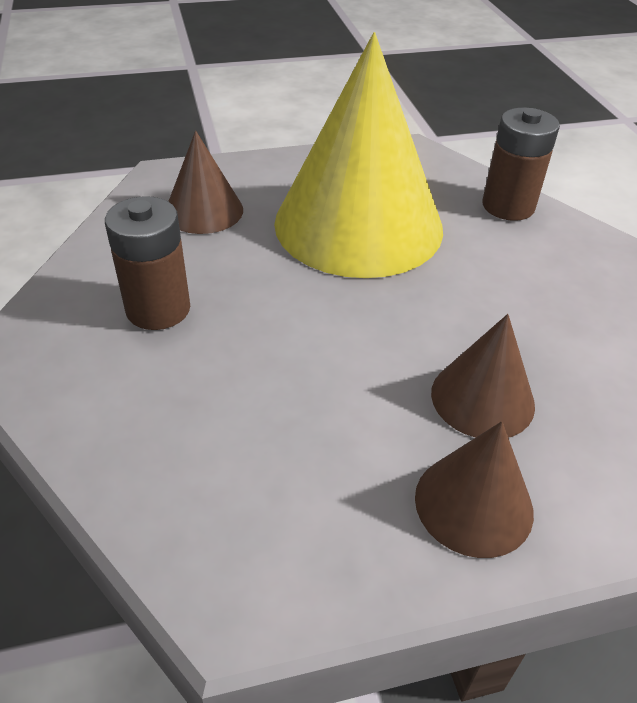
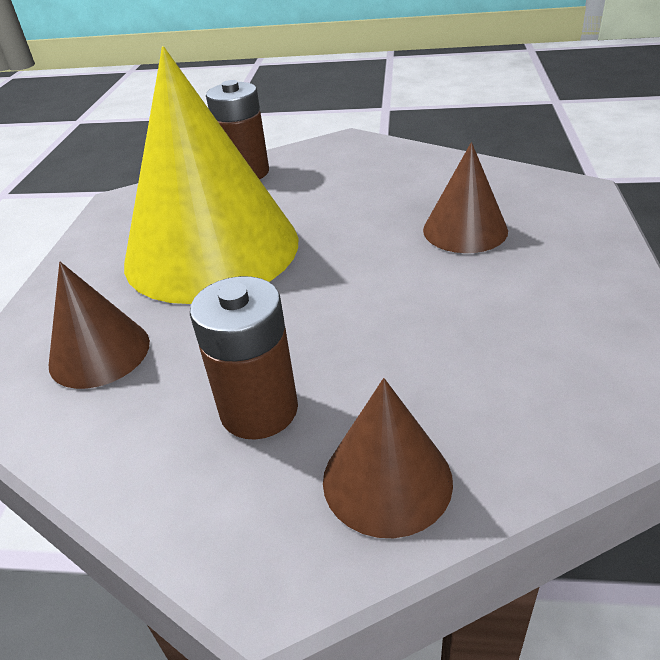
camera: 65 degrees left, 5 degrees down
(473, 504) = (568, 254): brown cone -> brown cone (387, 479)

